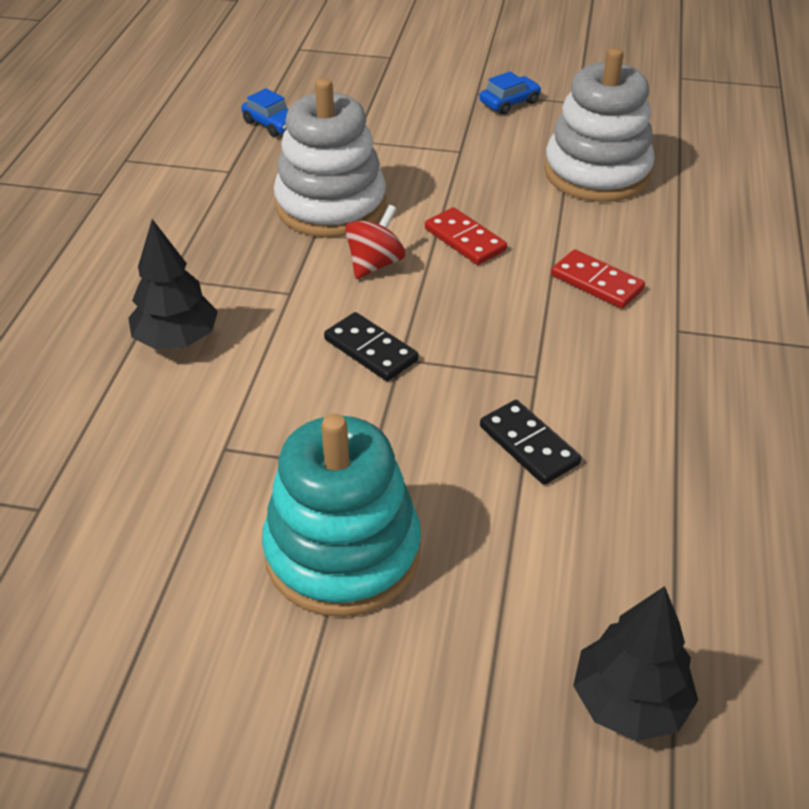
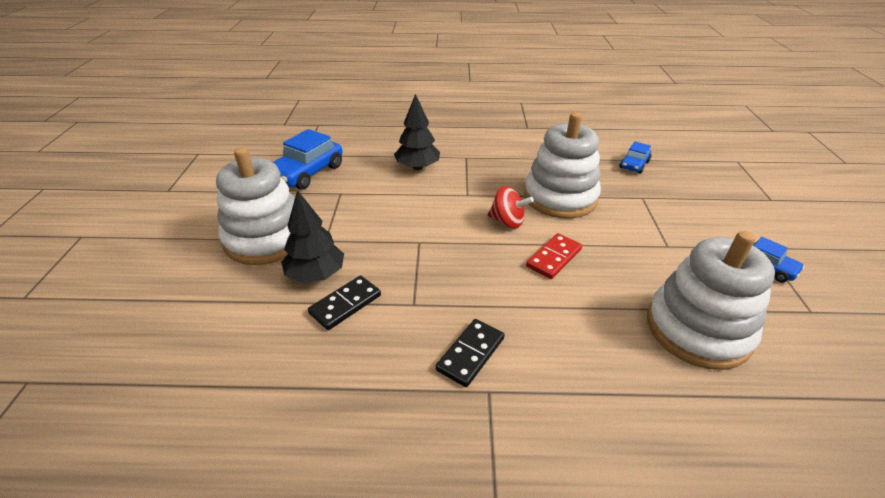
camera: 80 degrees right, 5 degrees down
(124, 499) = (307, 173): none -> blue car
(343, 552) = (266, 238): turquoise stacking toy -> white stacking toy
(370, 350) = (424, 229): black domino -> black domino (470, 354)
(596, 282) = (533, 334): red domino -> none
(629, 702) = (131, 361): black tree -> black tree (316, 275)

